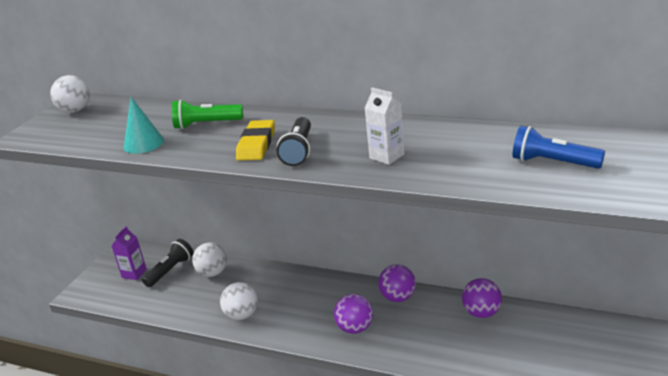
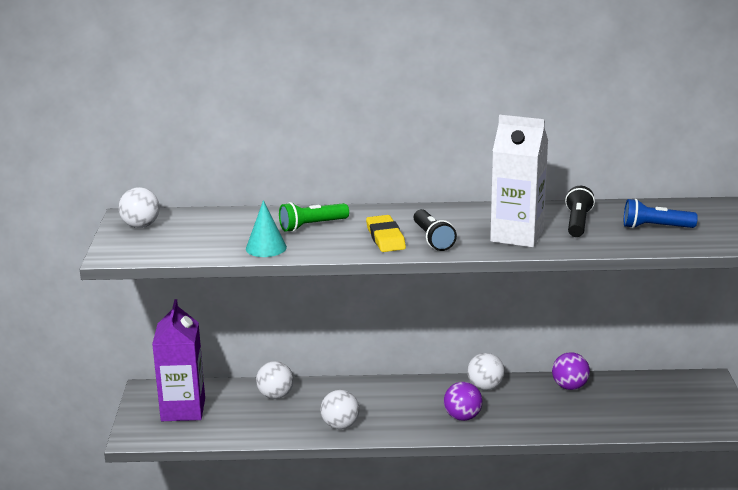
camera: 25 degrees left, 5 degrees down
(134, 273) = (183, 409): purple carton -> purple carton, size x1.95
(170, 270) = (224, 400): black flashlight -> black flashlight (577, 223)
(387, 156) = (517, 236): white carton -> white carton, size x1.95
(398, 297) = (485, 387): purple ball -> white ball

